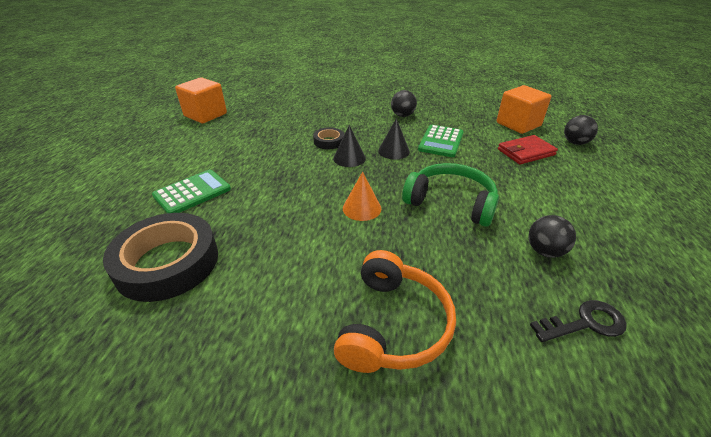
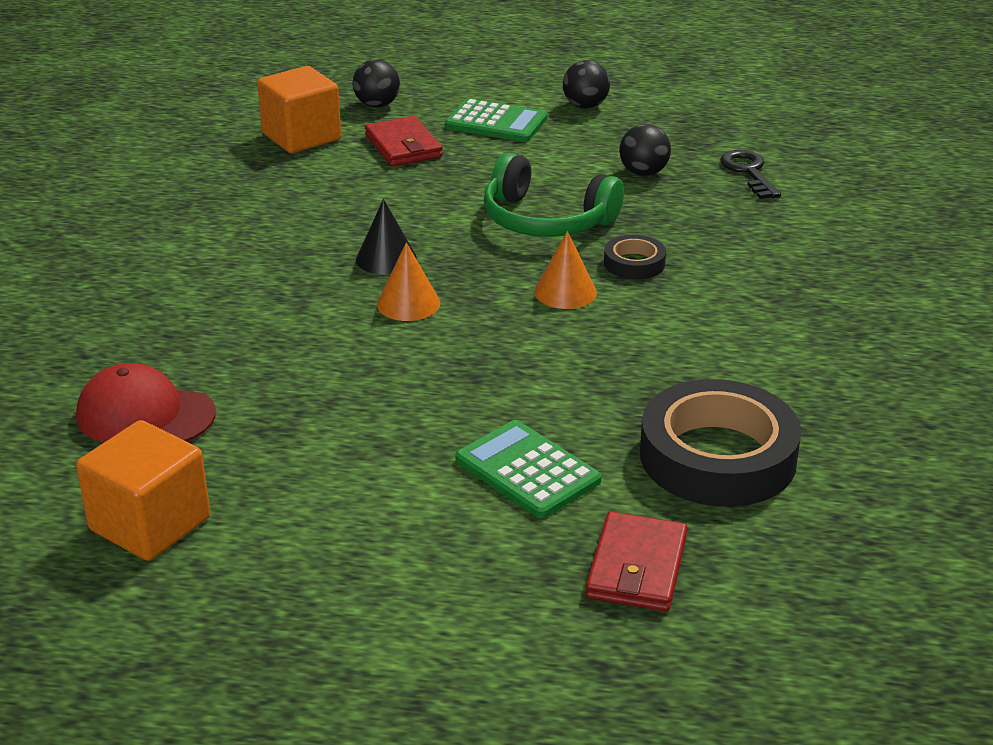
camera: 90 degrees left, 5 degrees down
(95, 224) = (636, 567): none -> red wallet
(272, 109) = (145, 415): none -> red cap
(329, 141) = (338, 327): black tape -> black tape (634, 263)
(349, 158) = (408, 303): black cone -> orange cone
(394, 325) = (780, 274): orange headphones -> none
(402, 115) = (233, 242): black ball -> black ball (585, 106)
(441, 141) = (356, 212): green calculator -> green calculator (496, 122)
(451, 202) = (546, 220): green headphones -> green headphones turned 90 degrees counterclockwise

